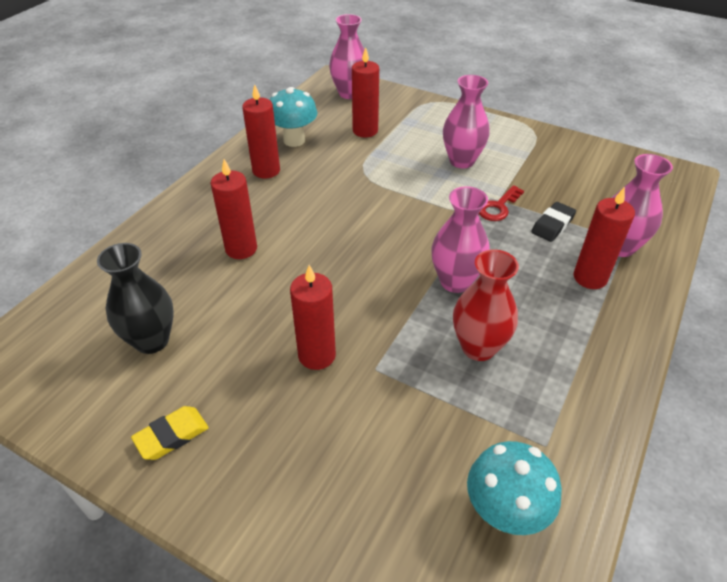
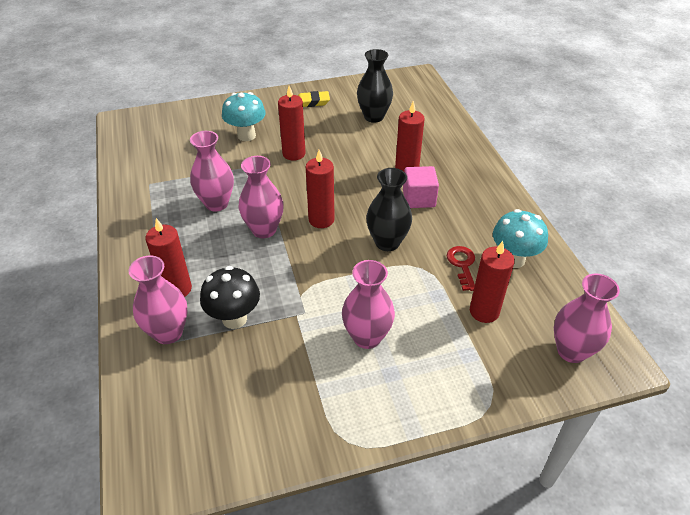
camera: 135 degrees right, 0 degrees up
(172, 435) = (312, 102): yellow eraser -> yellow eraser turned 75 degrees clockwise
(266, 171) = (483, 222): red candle -> red candle (321, 220)
(279, 217) = (419, 198): none -> pink cube
(361, 203) = (387, 242): none -> black vase
(478, 347) = (216, 203): red vase -> pink vase
(498, 207) = (290, 307): red key -> red key (462, 265)
(504, 513) = (153, 153): turquoise mushroom -> turquoise mushroom (246, 135)
(552, 225) = (234, 319): black eraser -> black mushroom

